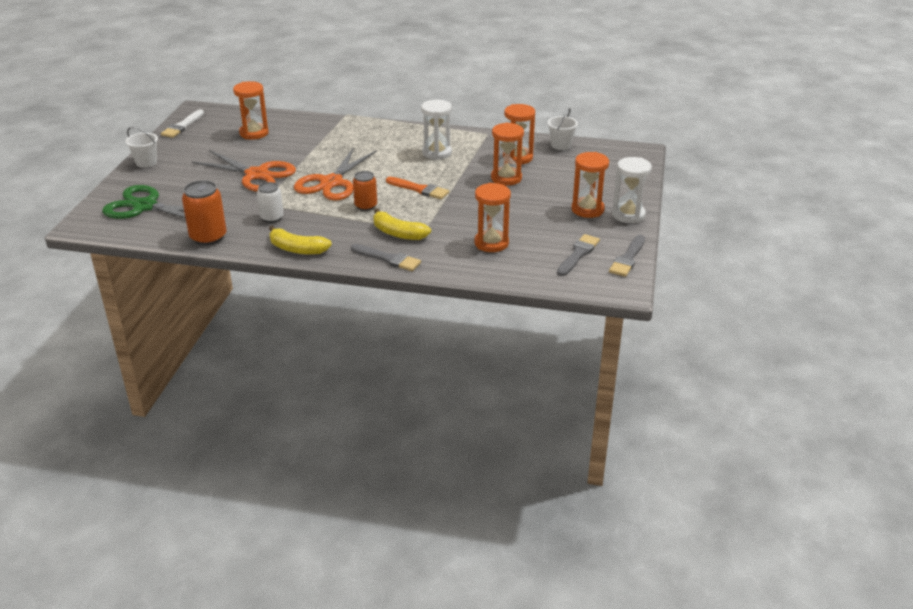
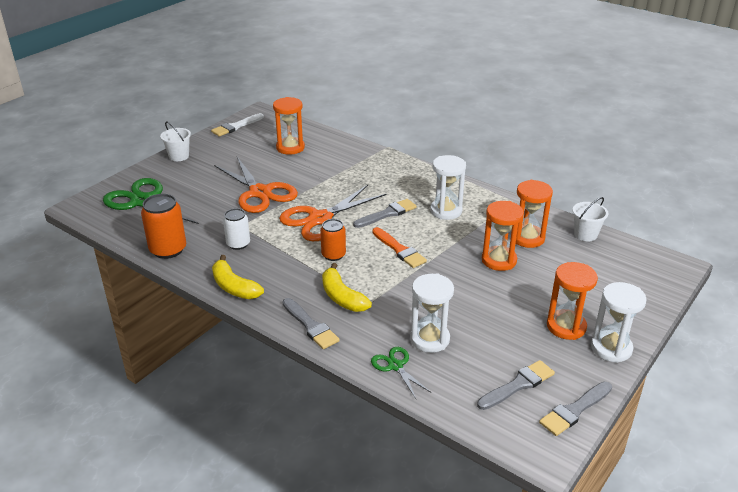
camera: 25 degrees right, 0 degrees up
(388, 166) = (387, 214): none -> grey brush
(478, 267) = (395, 366): none -> green scissors
(491, 243) = (429, 339): orange hourglass -> white hourglass

